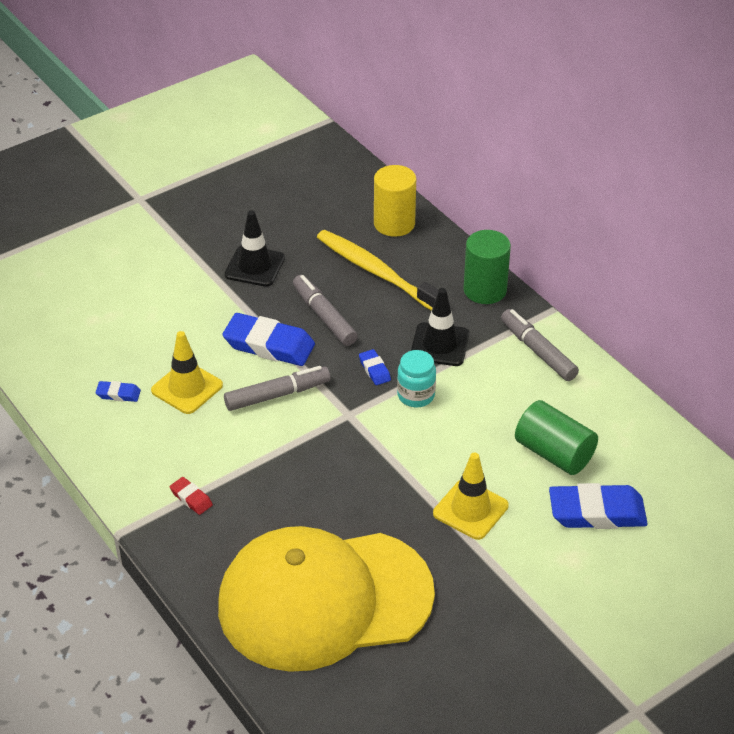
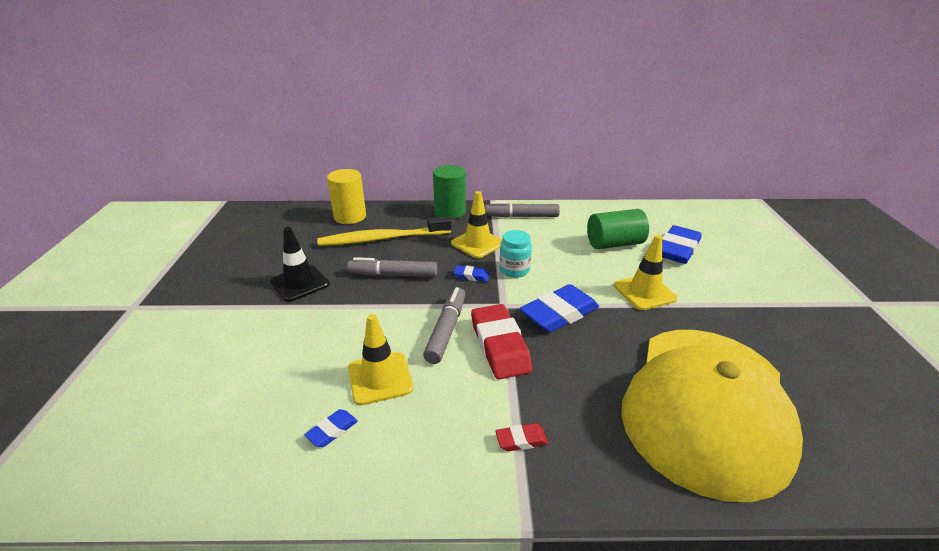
camera: 55 degrees left, 10 degrees down
(269, 345) = (389, 311): blue eraser -> blue eraser (559, 314)
(287, 438) = (499, 346): none -> red eraser
(439, 345) = (477, 243): black traffic cone -> yellow traffic cone

